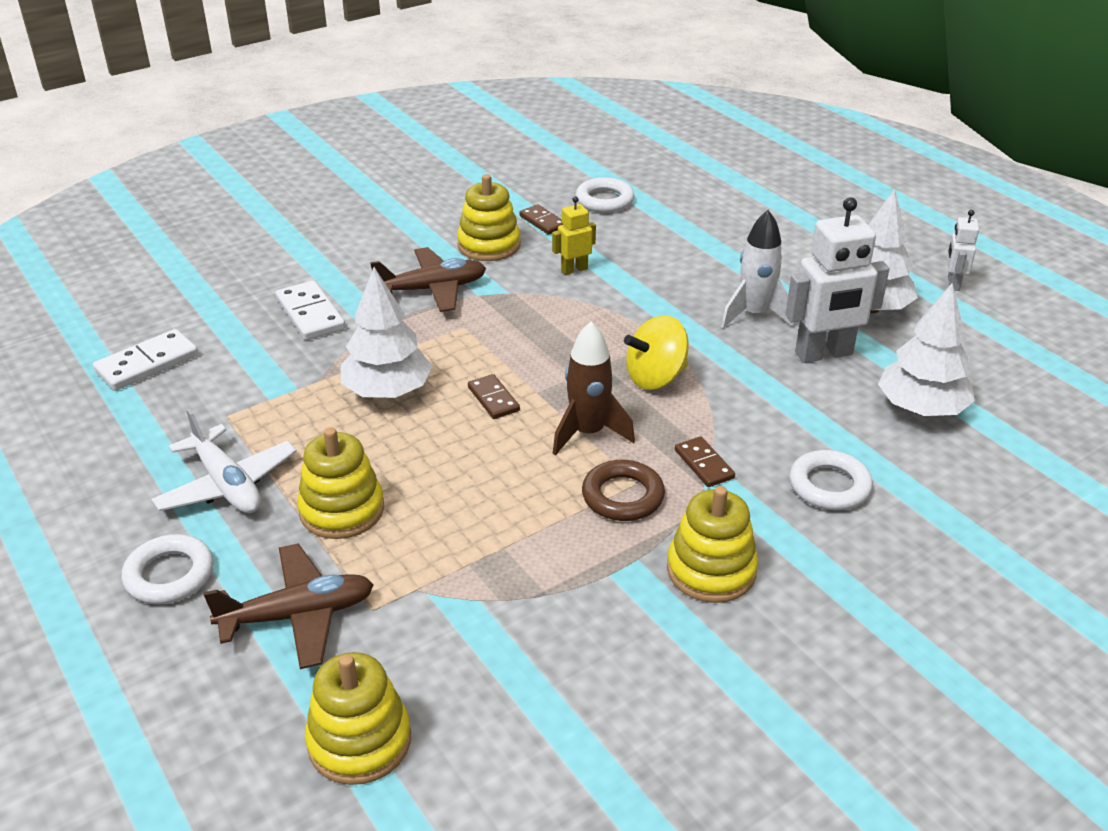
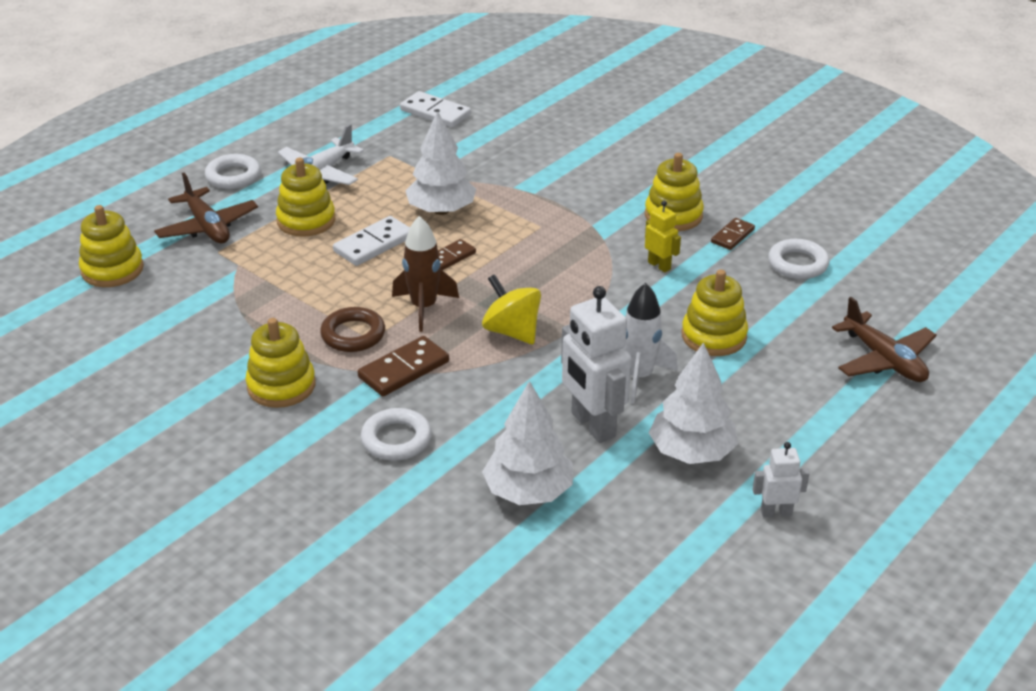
camera: 75 degrees right, 0 degrees up
(310, 314) = (525, 157): white domino -> white domino (374, 244)
(432, 289) = (587, 202): brown plane -> brown plane (884, 360)
(702, 263) = (713, 336): none -> yellow stacking toy
(704, 464) = (404, 370): brown domino -> brown domino, size x1.58

